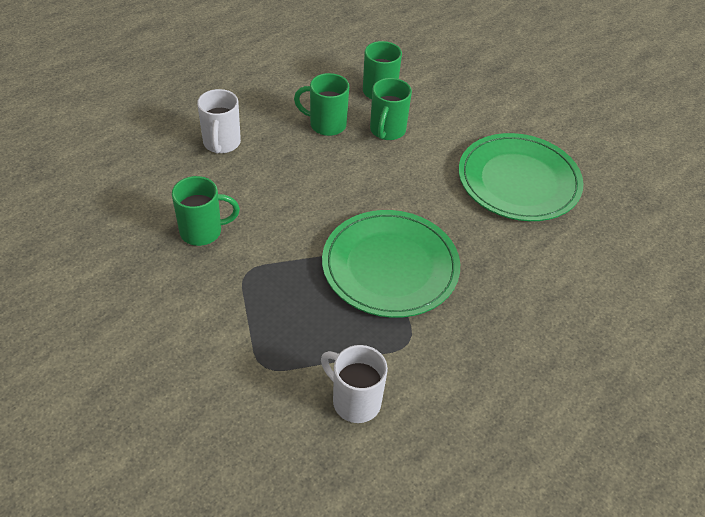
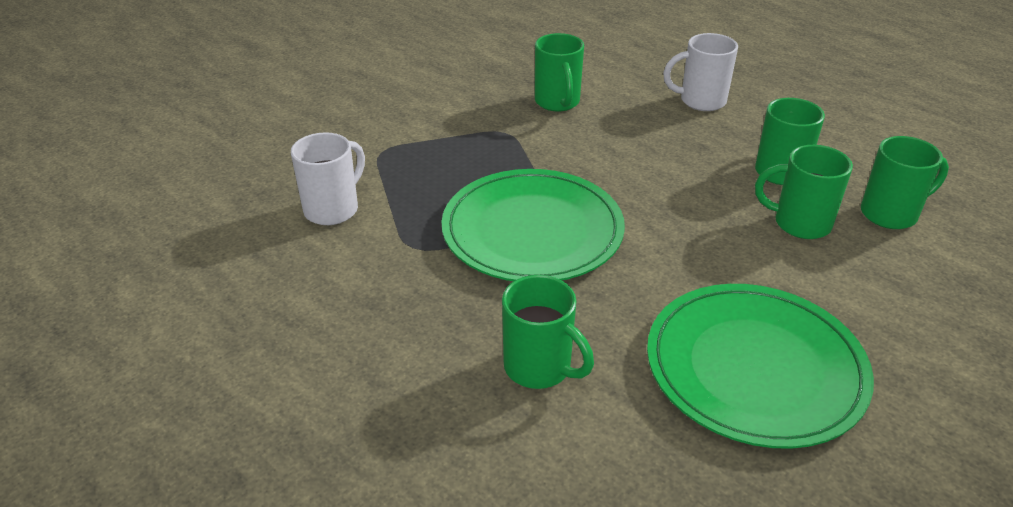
camera: 90 degrees right, 10 degrees down
(529, 275) = (540, 368): none -> green mug

